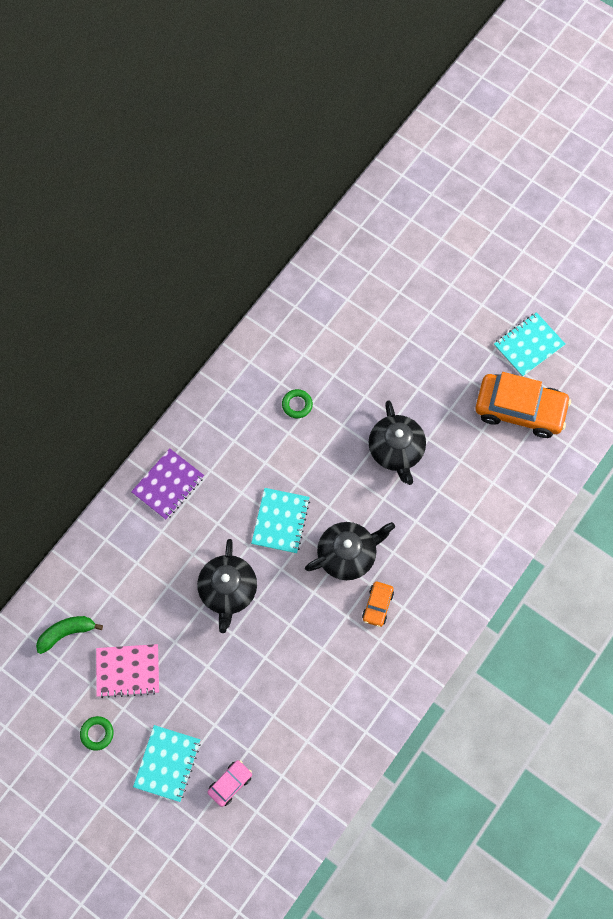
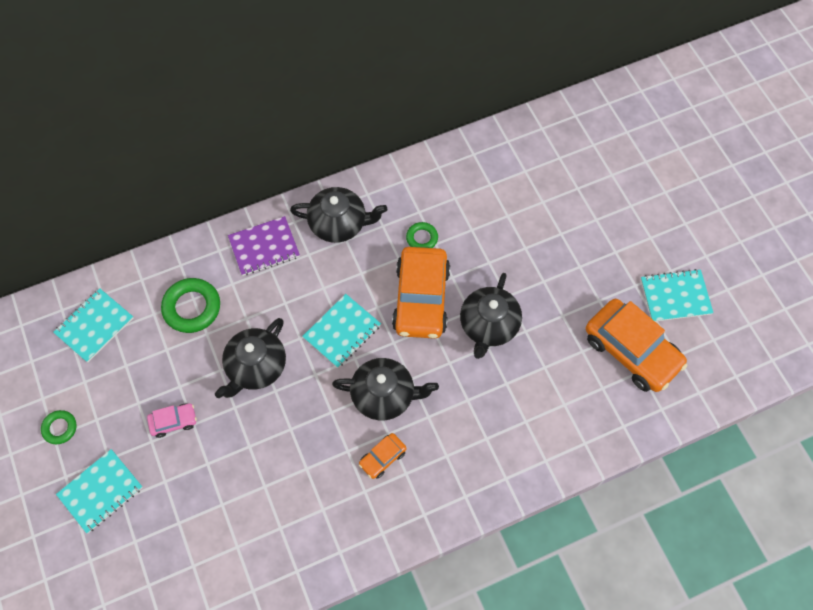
camera: 30 degrees right, 5 degrees down
(66, 633) = (94, 326): green banana -> turquoise notebook
(128, 671) = (123, 388): pink notebook -> none
(141, 571) = (192, 308): none -> green ring
(219, 429) = (339, 223): none -> black teapot
(230, 783) = (142, 544): pink car -> pink car (173, 421)
(328, 458) = (421, 299): none -> orange car

